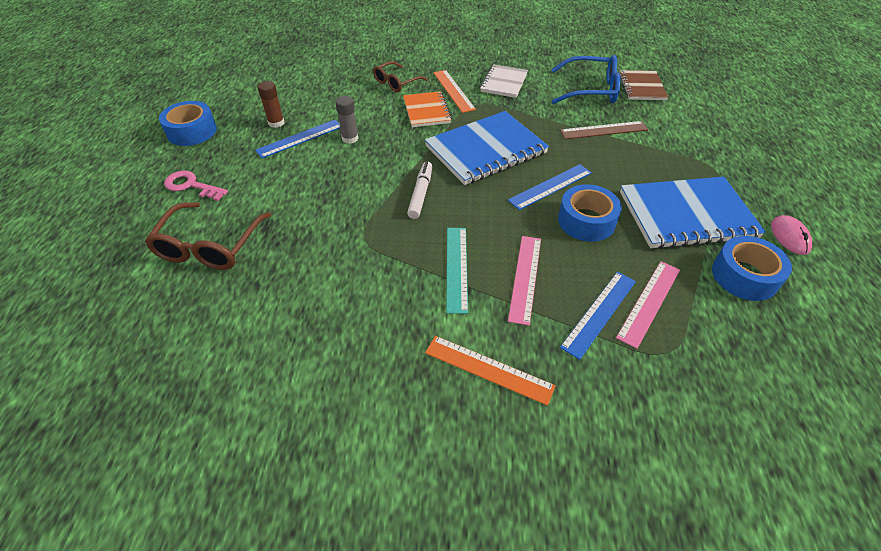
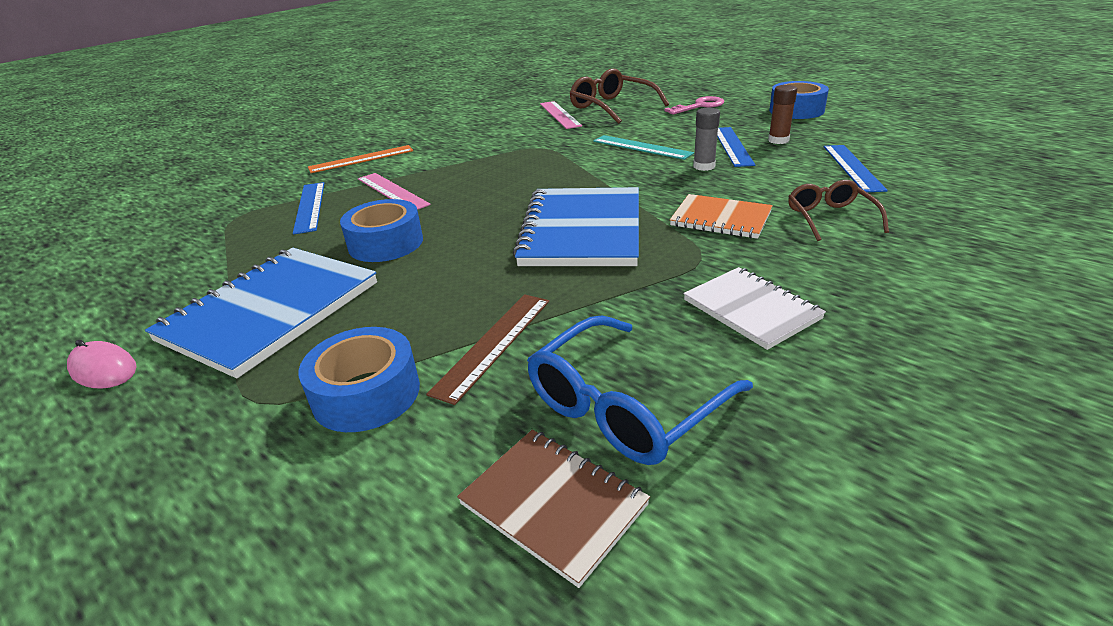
camera: 130 degrees right, 15 degrees down
(420, 194) = (560, 178): white marker -> none
(453, 90) = (764, 254): orange ruler -> none
(456, 268) = (451, 170): turquoise ruler -> turquoise ruler (641, 147)
(550, 186) = (461, 245): blue ruler -> blue ruler (852, 167)
(649, 302) = (270, 231): pink ruler -> pink ruler (560, 114)
(744, 276) = (171, 295): blue tape -> blue tape (366, 394)

